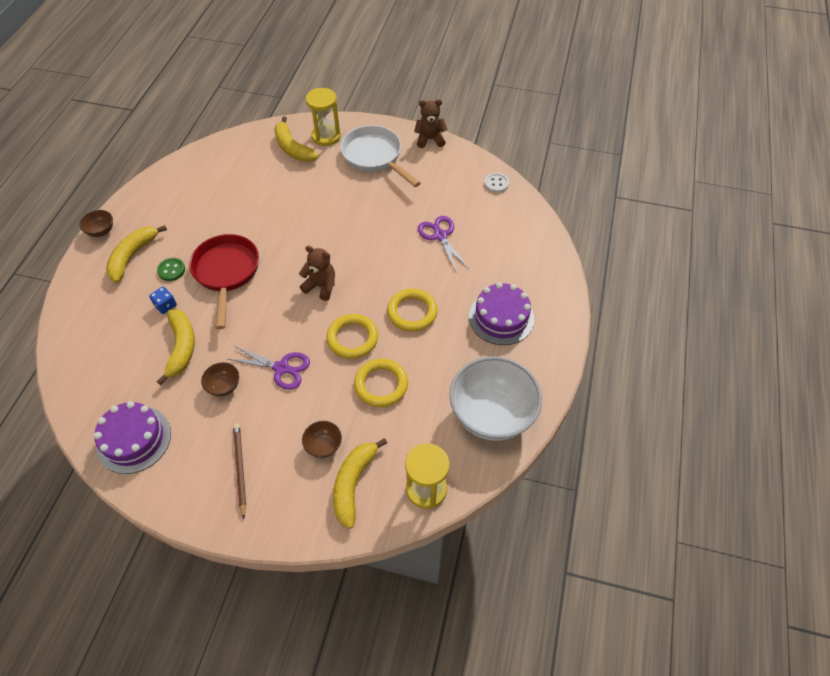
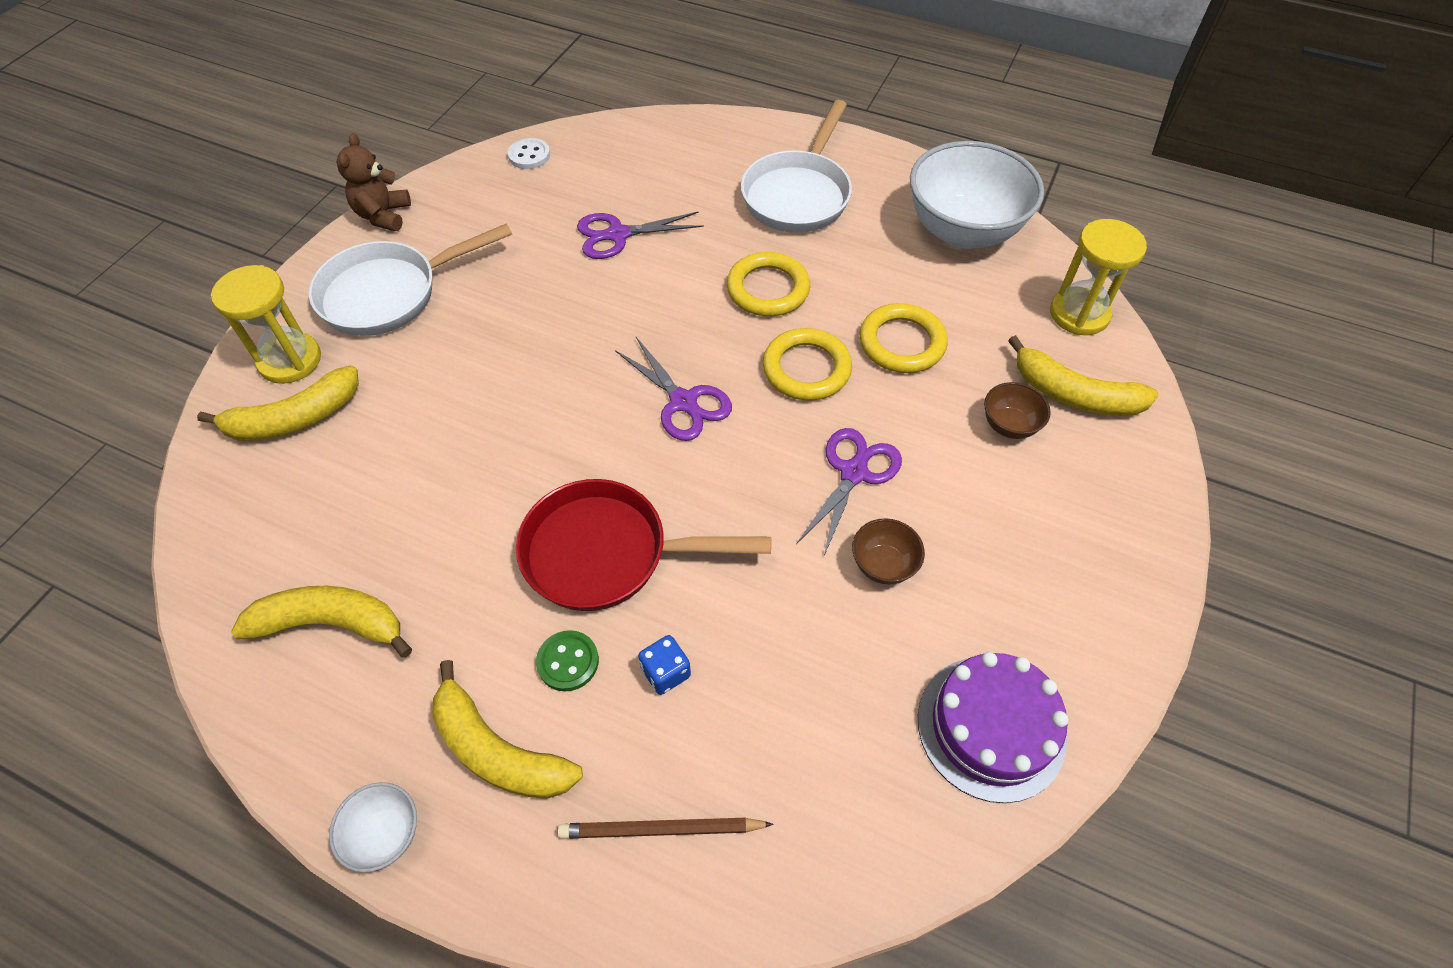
camera: 80 degrees left, 0 degrees up
(101, 231) = (385, 834): brown bowl -> white bowl
(181, 347) = (782, 640): yellow banana -> yellow banana (331, 624)
(240, 469) = (1051, 545): brown pencil -> brown pencil (661, 830)
(321, 286) = (683, 402): brown teddy bear -> purple scissors
(501, 317) = (798, 194): purple cake -> white pan

